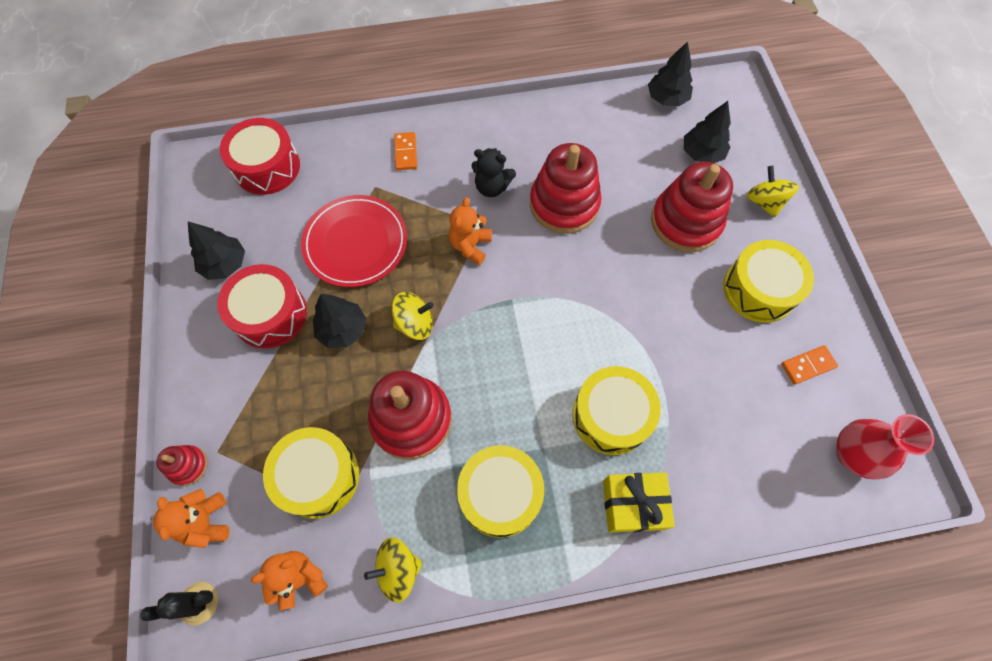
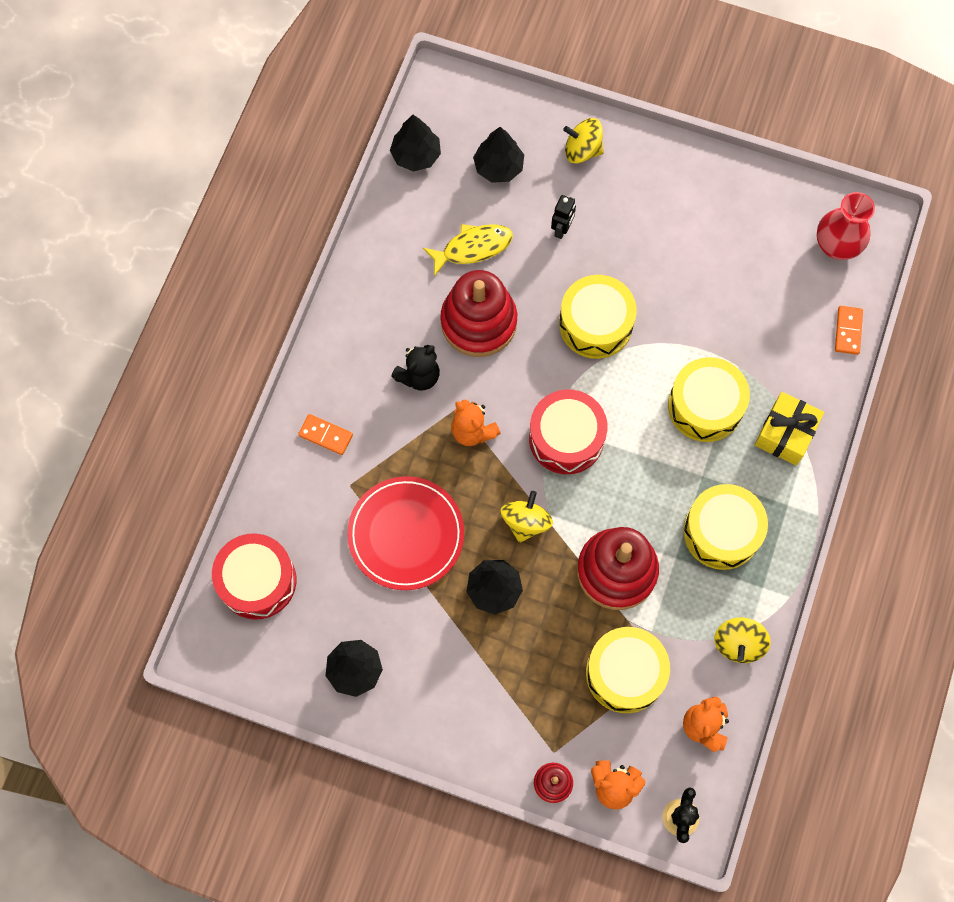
camera: 60 degrees left, 5 degrees up
(270, 314) = (438, 649): red drum -> red drum (566, 438)
(622, 170) = (473, 248): none -> yellow fish
(685, 222) = (562, 229): red stacking toy -> black robot
(759, 290) = (662, 215): yellow drum -> yellow drum (595, 324)
(807, 365) = (749, 225): orange domino -> orange domino (848, 331)

